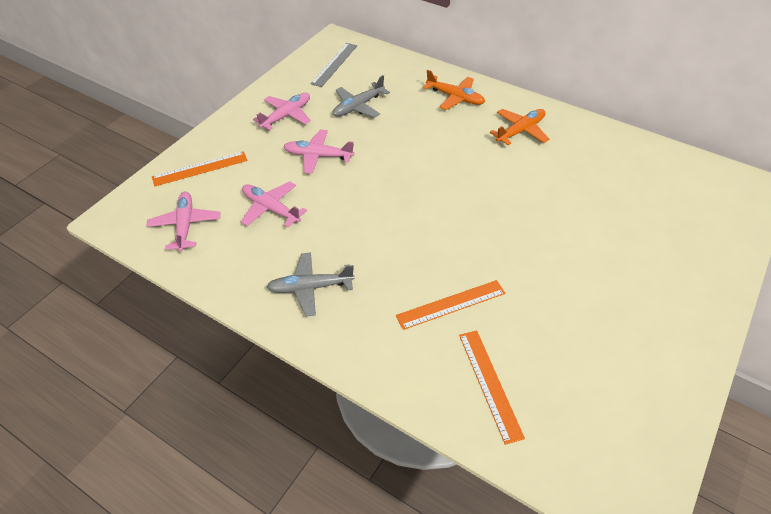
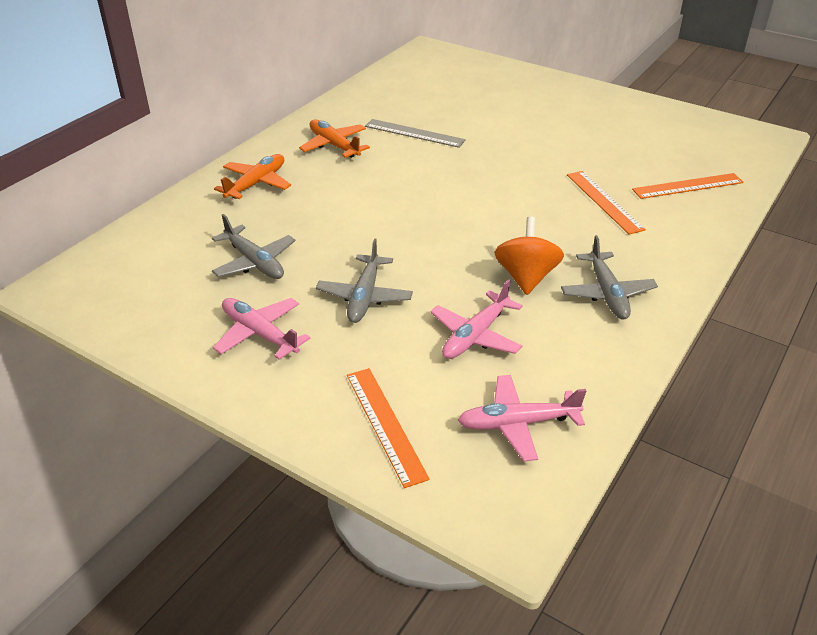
camera: 90 degrees left, 10 degrees down
(318, 156) = (365, 296): pink plane -> grey plane
(334, 64) = (130, 288): grey ruler -> grey ruler (414, 133)
(335, 239) = (526, 277): none -> orange spinning top

